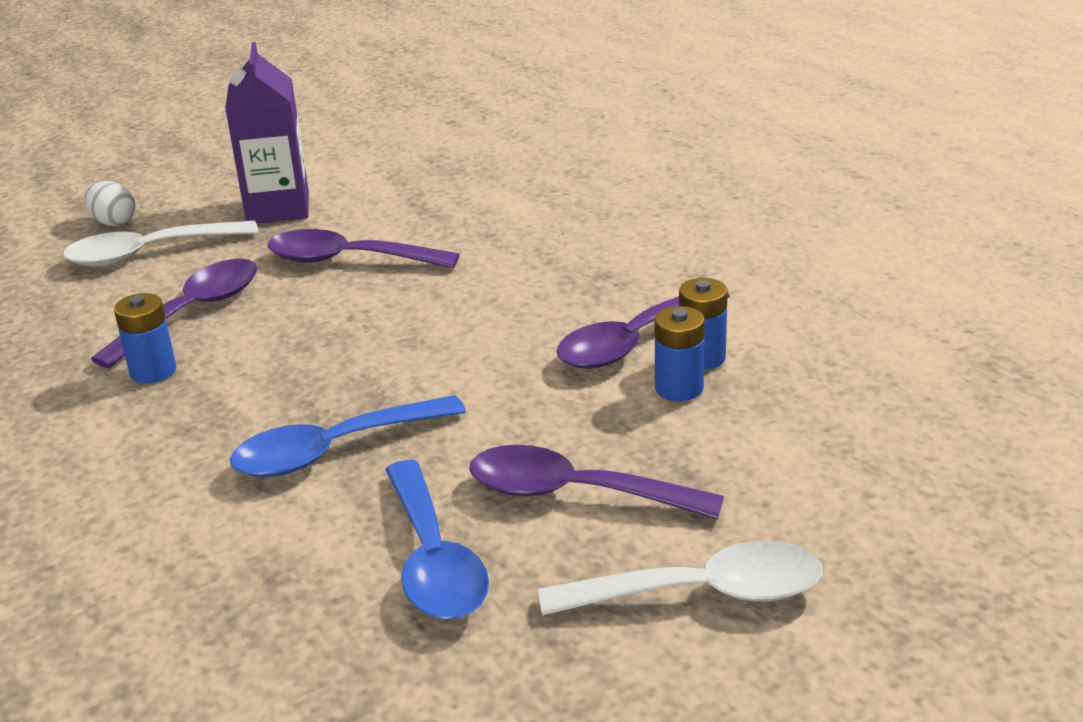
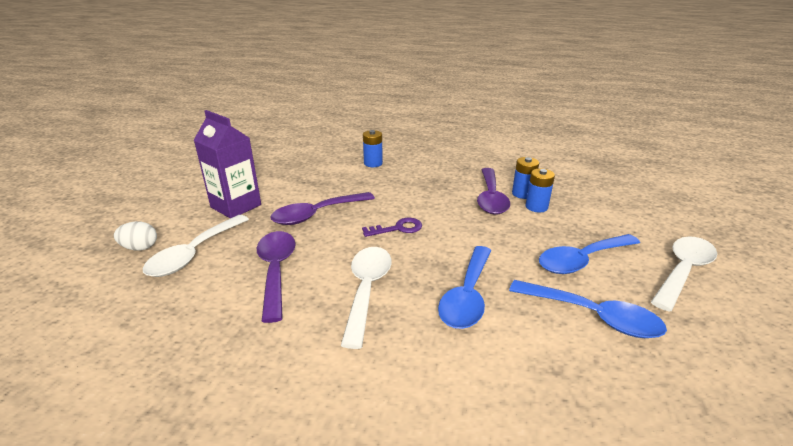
camera: 45 degrees left, 0 degrees up
(153, 371) = (307, 309): blue battery -> blue battery (373, 163)
(242, 383) = (367, 290): none -> white spoon
(412, 325) = (398, 228): none -> purple key
(574, 493) = (582, 260): purple spoon -> blue spoon

